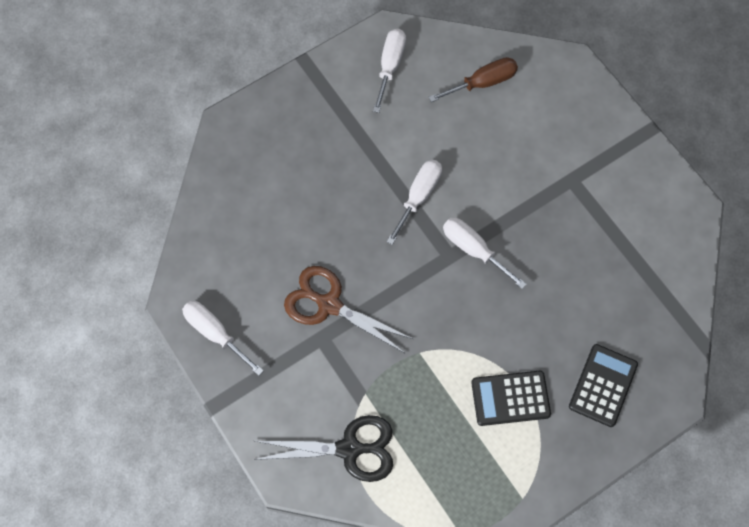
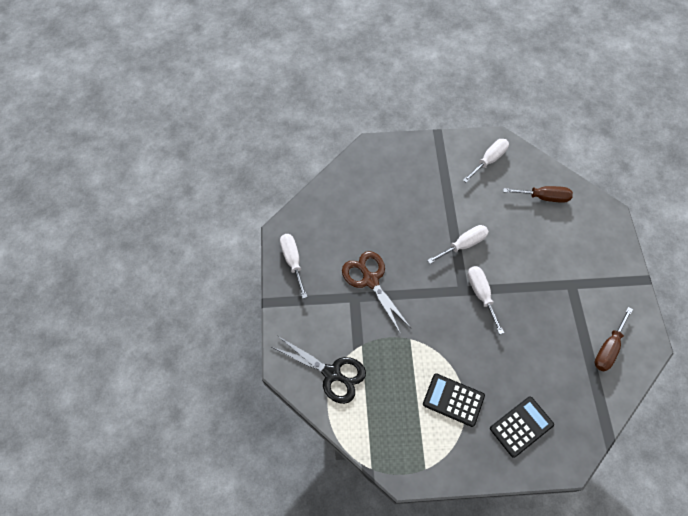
camera: 30 degrees right, 5 degrees down
(651, 237) = (608, 348): none -> brown screwdriver

